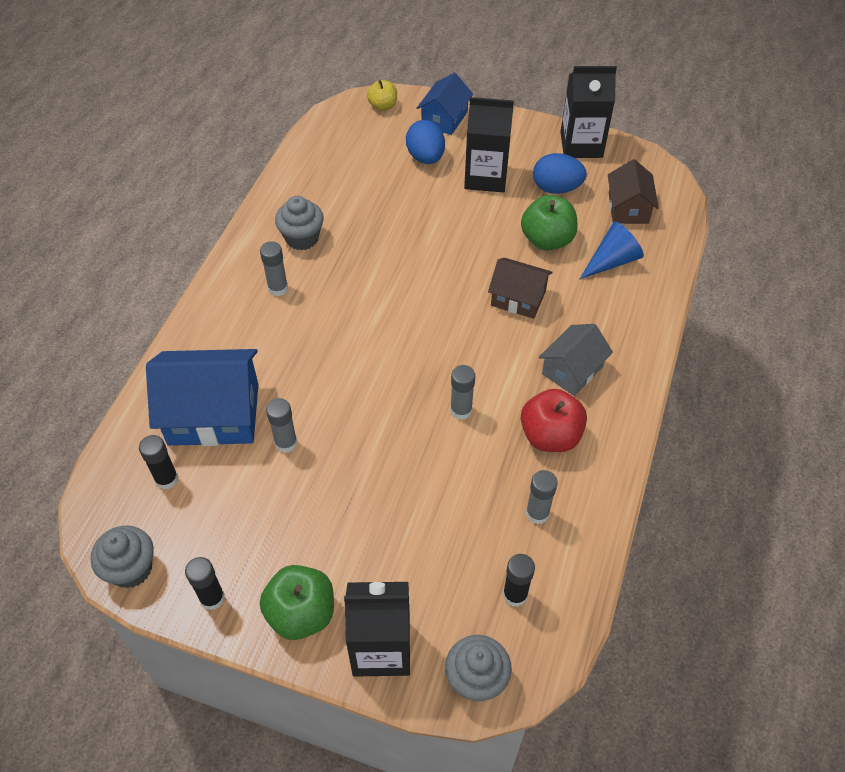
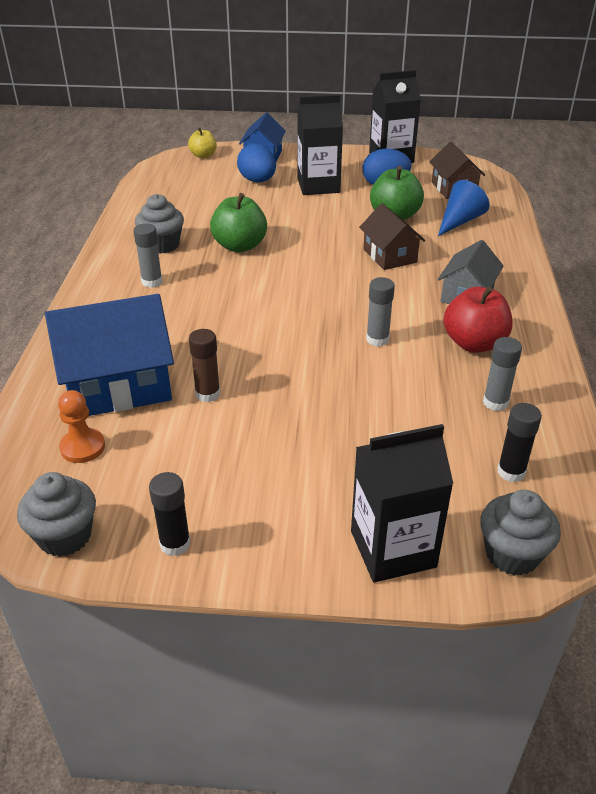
camera: 15 degrees left, 15 degrees down
(166, 479) = (82, 447): black glue stick -> orange pawn
(286, 443) = (207, 394): grey glue stick -> brown glue stick
(301, 613) = (287, 536): green apple -> green apple (240, 246)
(518, 298) = (389, 256): brown house -> brown house turned 60 degrees clockwise

